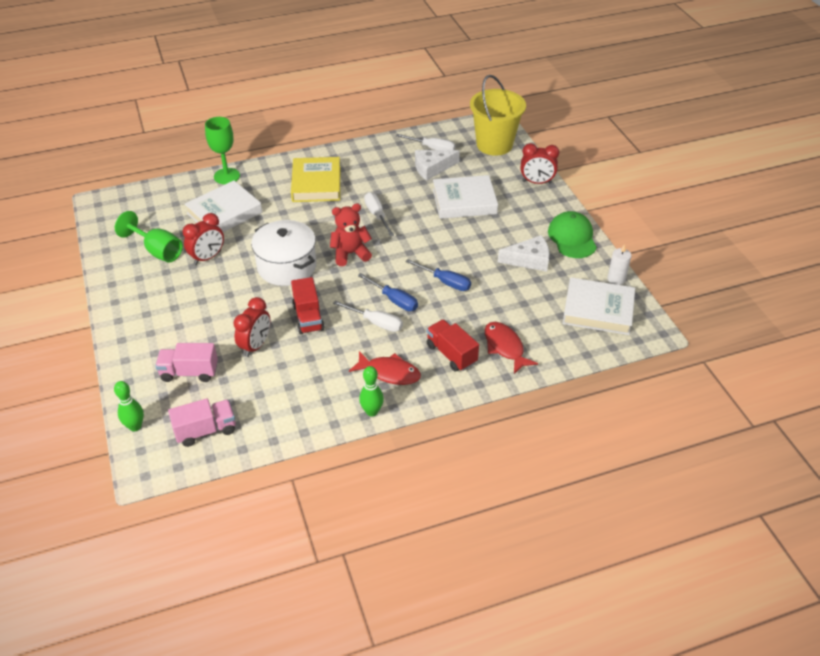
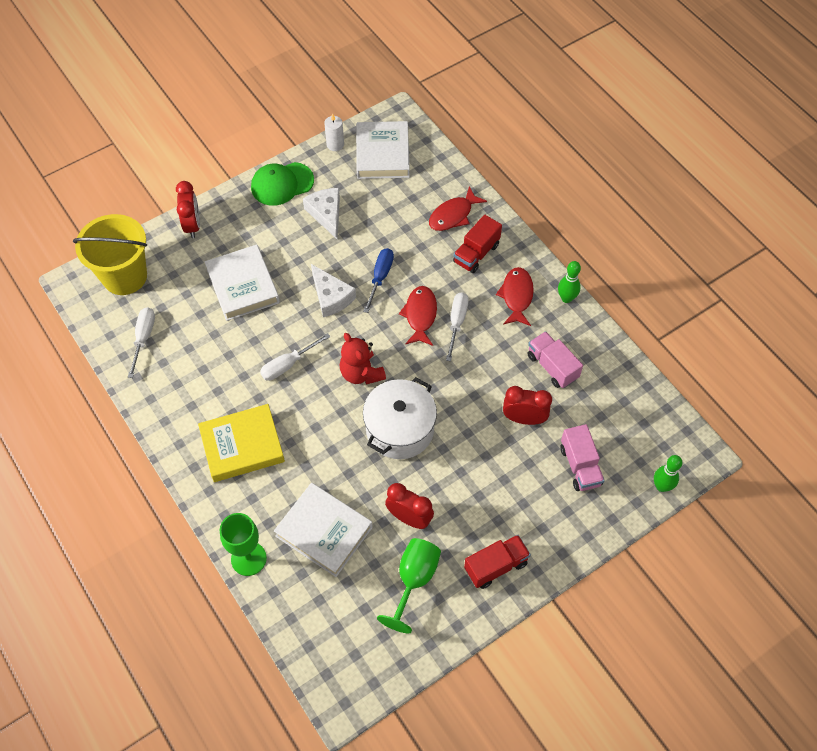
camera: 105 degrees left, 15 degrees up
(206, 430) = (640, 423): pink truck -> pink truck (552, 366)
(308, 317) = (469, 384): red truck -> red truck (496, 566)
(394, 300) = (420, 315): blue screwdriver -> red fish
(432, 168) = (185, 330): white cheese -> white cheese (331, 297)

